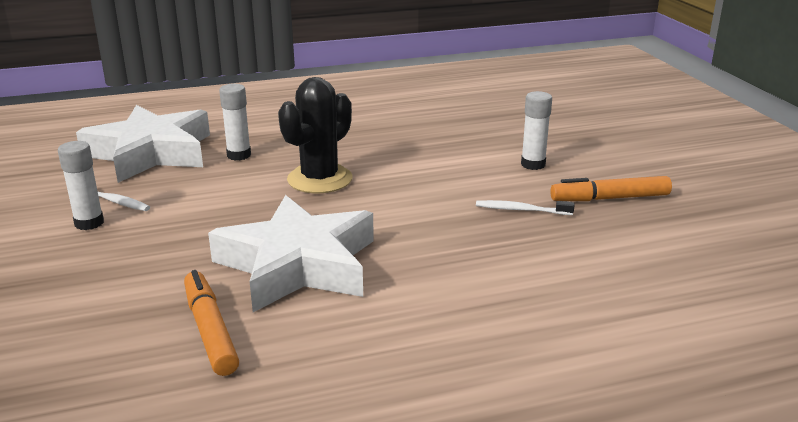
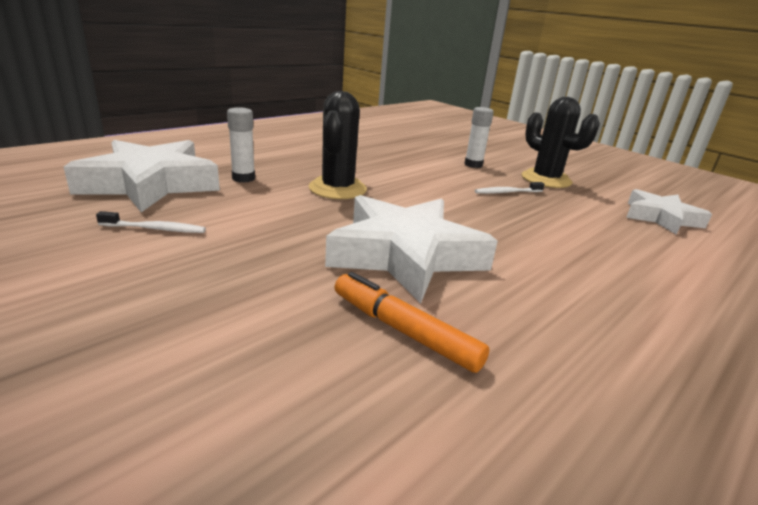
camera: 30 degrees left, 0 degrees up
(89, 223) = (147, 253): white glue stick -> none
(610, 198) = (546, 179): orange marker -> black cactus
(699, 278) = (661, 218): none -> white star

